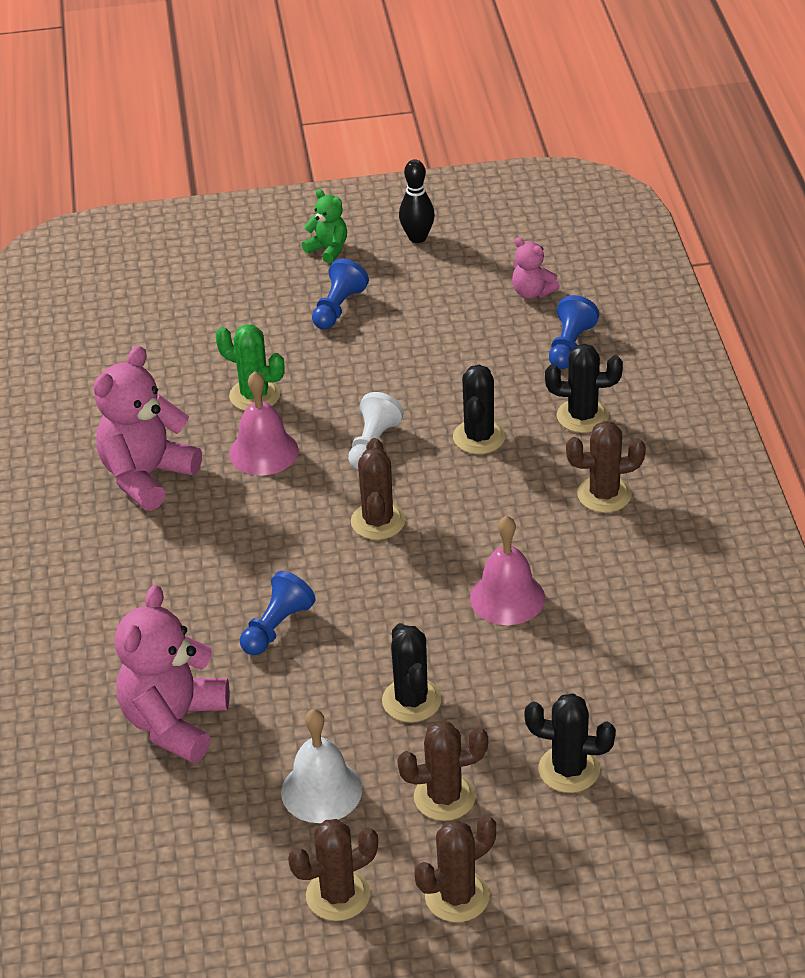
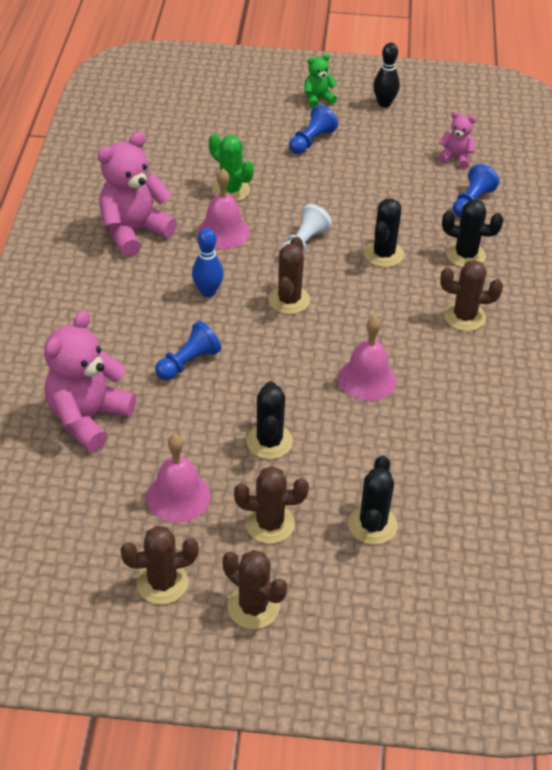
camera: 10 degrees right, 5 degrees up
(270, 533) = (208, 292): none -> blue bowling pin
(321, 791) = (178, 496): white bell -> pink bell
(328, 249) = (318, 99): green teddy bear -> green teddy bear turned 75 degrees counterclockwise
(457, 896) = (253, 607): brown cactus -> brown cactus turned 60 degrees clockwise
(532, 292) = (455, 158): pink teddy bear -> pink teddy bear turned 150 degrees clockwise
(569, 769) = (372, 525): black cactus -> black cactus turned 75 degrees clockwise

